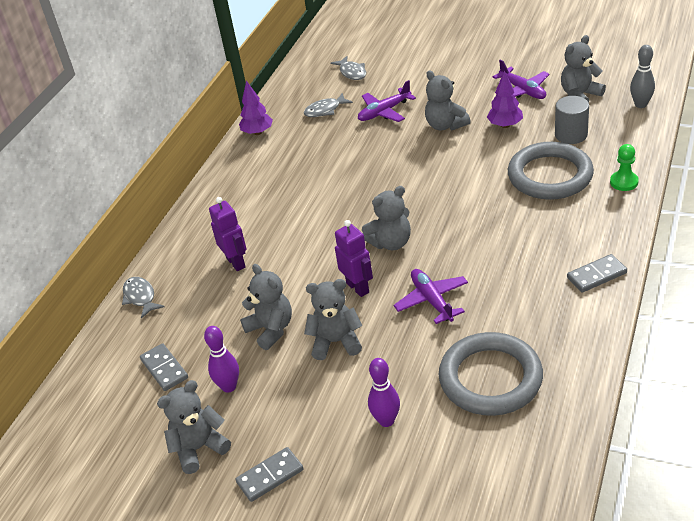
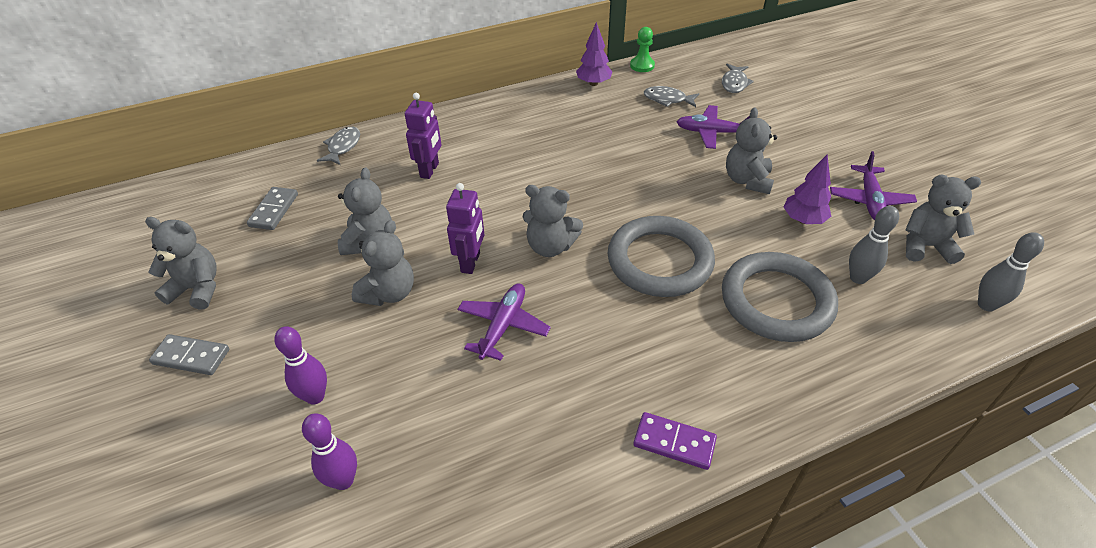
camera: 40 degrees right, 5 degrees up
(229, 387) = (281, 260): purple bowling pin -> purple bowling pin (343, 480)
(336, 342) = (389, 293): grey teddy bear -> grey teddy bear turned 75 degrees clockwise
(490, 378) = (435, 445): grey ring -> grey ring (659, 261)
(571, 135) = (858, 278): grey cylinder -> grey bowling pin
(596, 275) = (674, 442): grey domino -> purple domino
(624, 182) = (846, 371): green pawn -> green pawn (642, 65)

